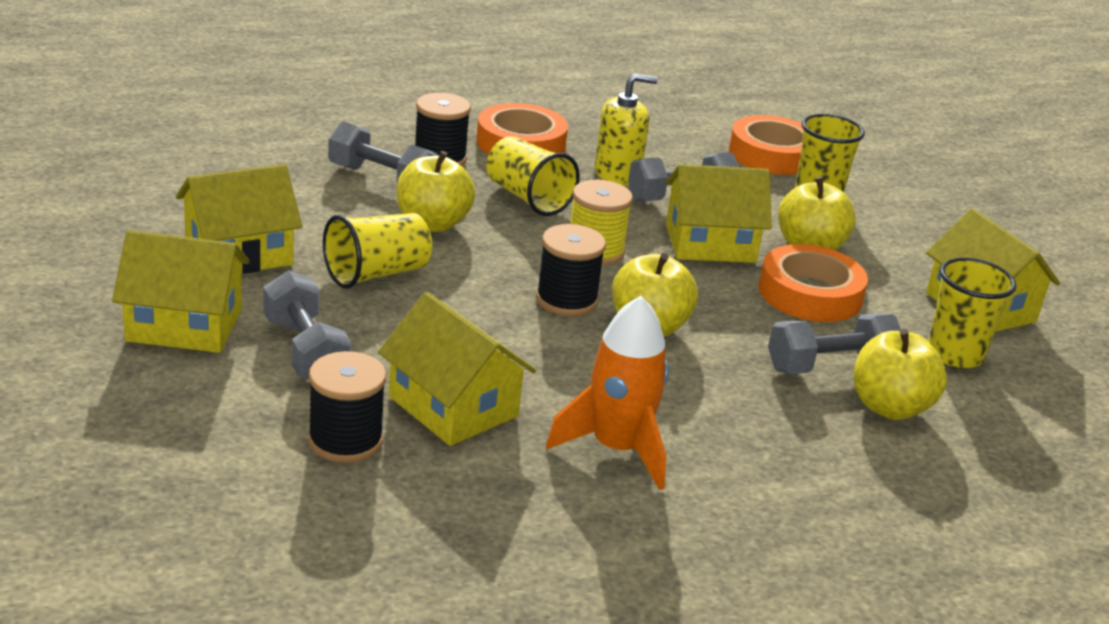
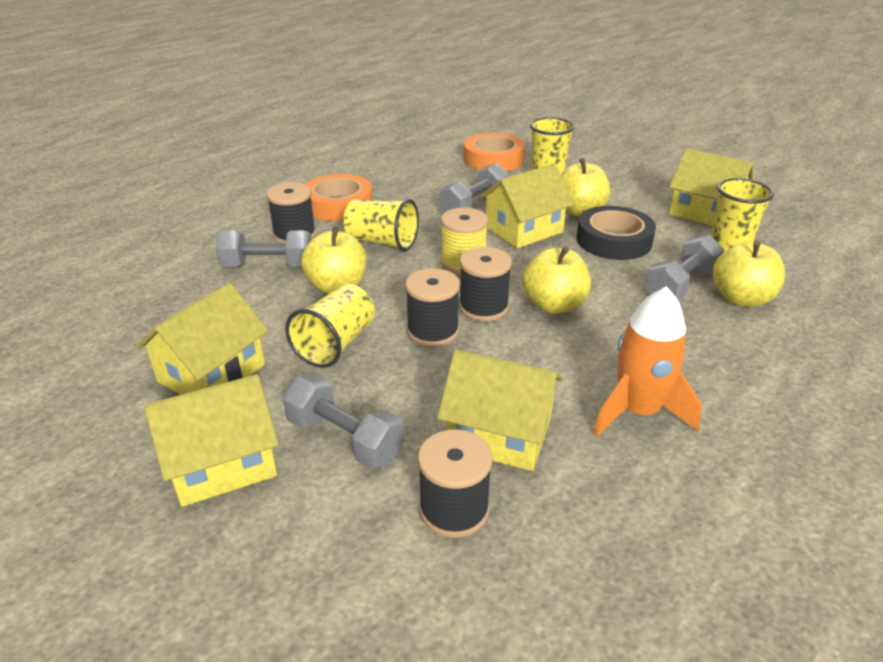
camera: 25 degrees left, 5 degrees up
(486, 300) = (433, 331): none -> black spool
(617, 174) = (420, 204): yellow soap dispenser -> none
(810, 294) = (614, 240): orange tape -> black tape

